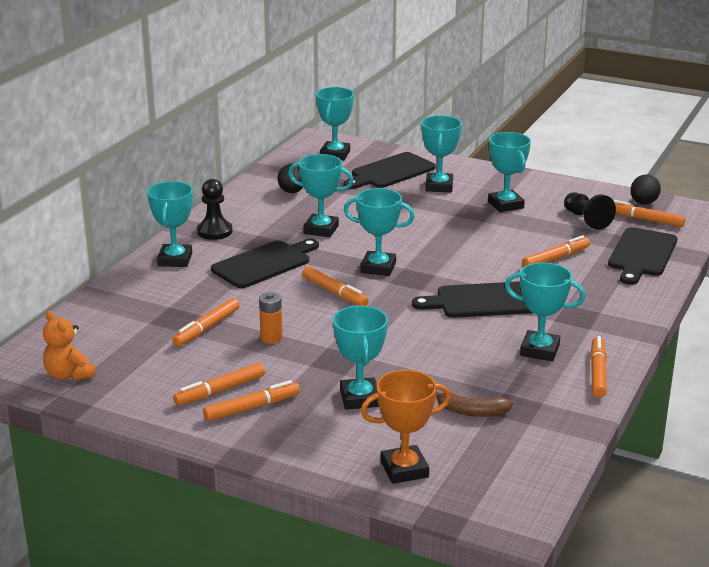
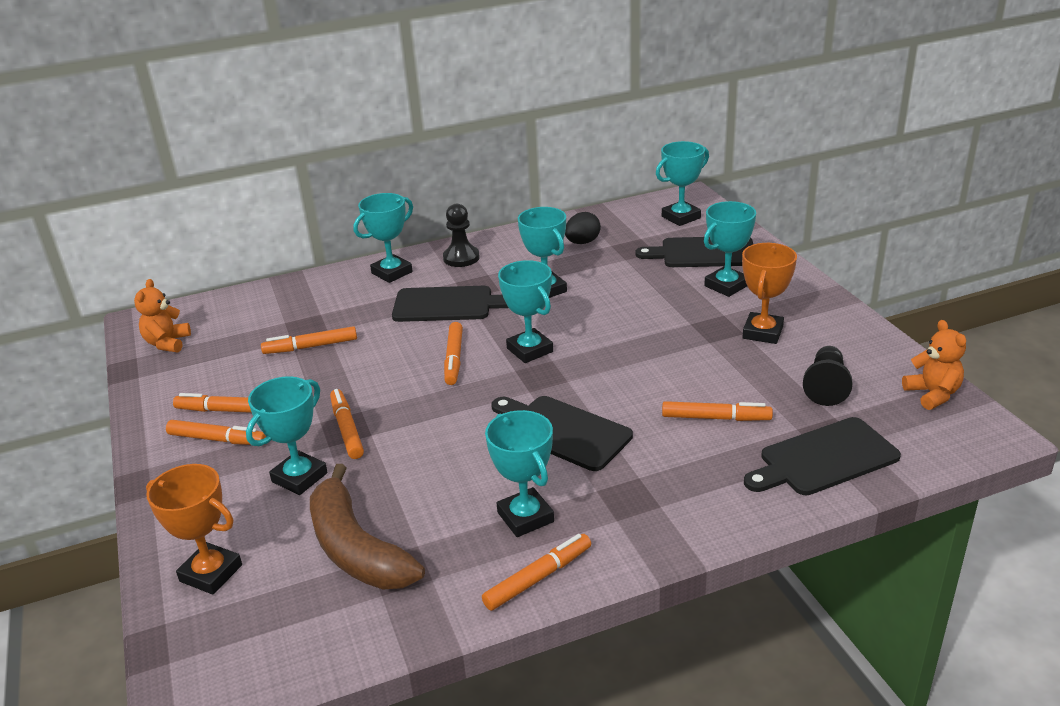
camera: 45 degrees right, 5 degrees up
(271, 338) = (337, 380): orange battery -> none
(471, 412) = (356, 548): brown banana -> brown banana, size x1.94
(505, 205) = (762, 332): turquoise trophy -> orange trophy
(643, 203) = (932, 394): black egg -> orange teddy bear
(644, 220) = (900, 416): orange marker -> orange marker (347, 429)

